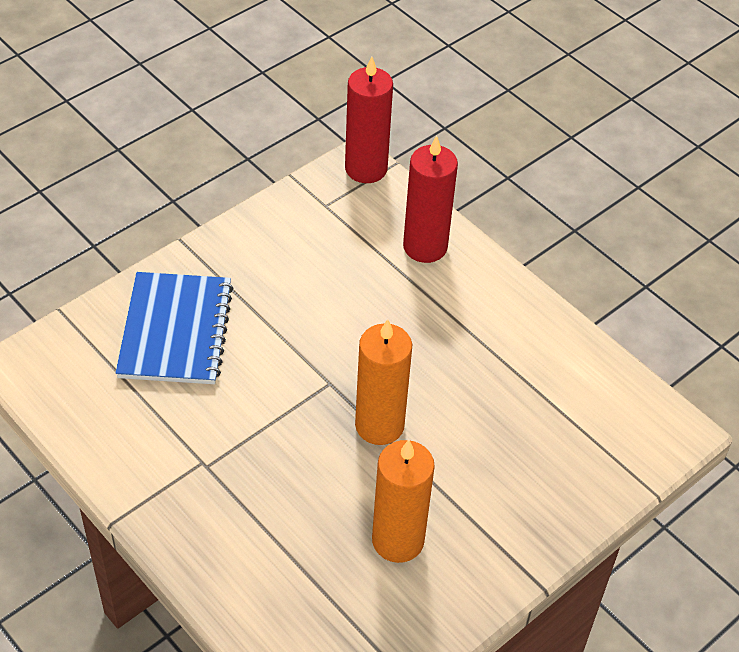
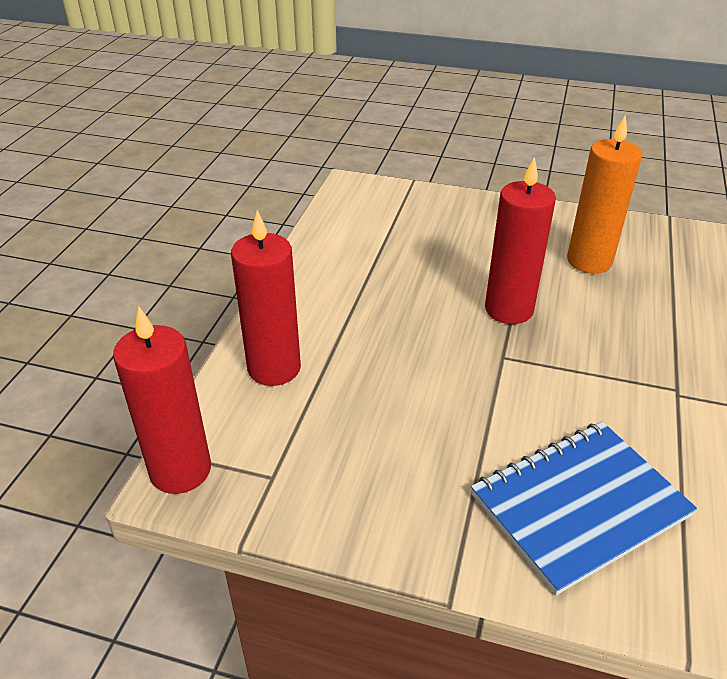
camera: 120 degrees left, 10 degrees down
(379, 425) = (509, 309): orange candle -> red candle

